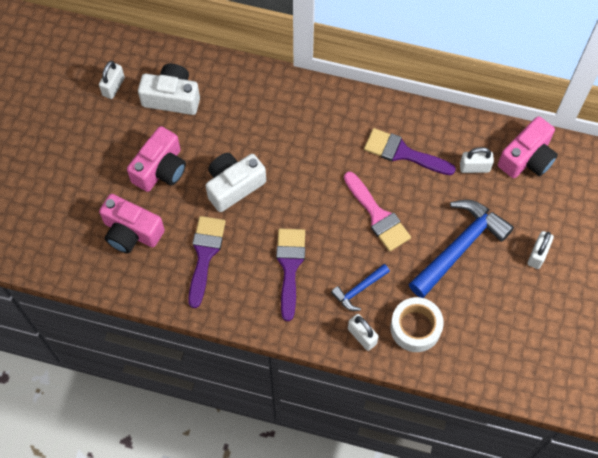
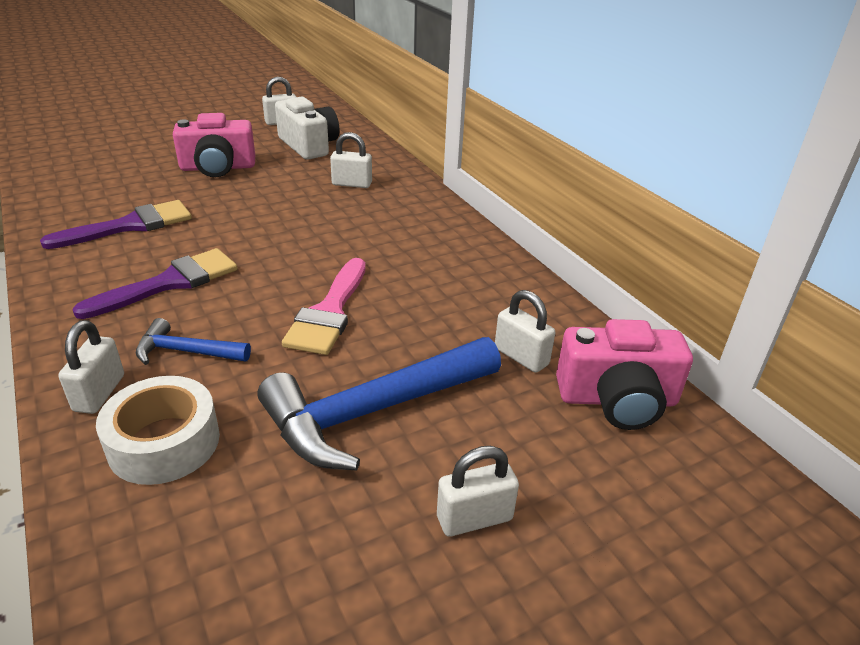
camera: 45 degrees right, 30 degrees down
(131, 232) = (120, 181): pink camera -> none
(233, 186) = (246, 207): white camera -> none
(252, 113) = (352, 184): none -> white padlock
(403, 153) = (449, 289): purple brush -> none
(460, 246) = (373, 411): blue hammer -> blue hammer turned 150 degrees clockwise

